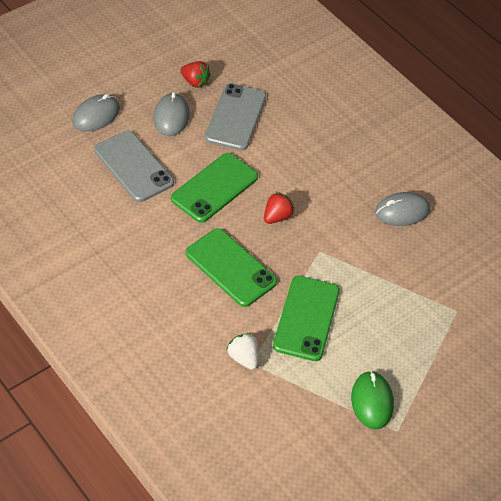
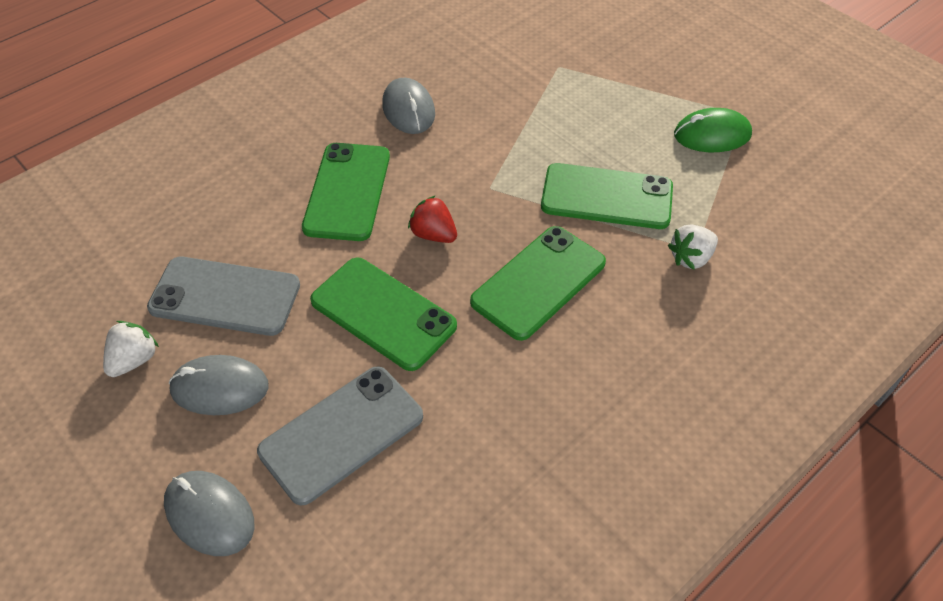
camera: 90 degrees left, 0 degrees up
(195, 82) = (134, 360): red strawberry -> white strawberry
(319, 174) = (347, 191): none -> green phone

